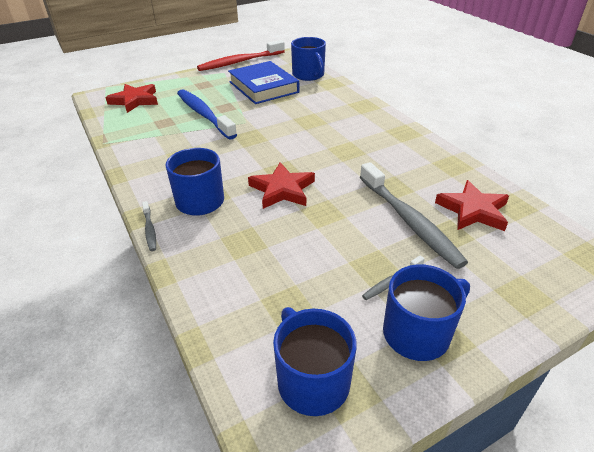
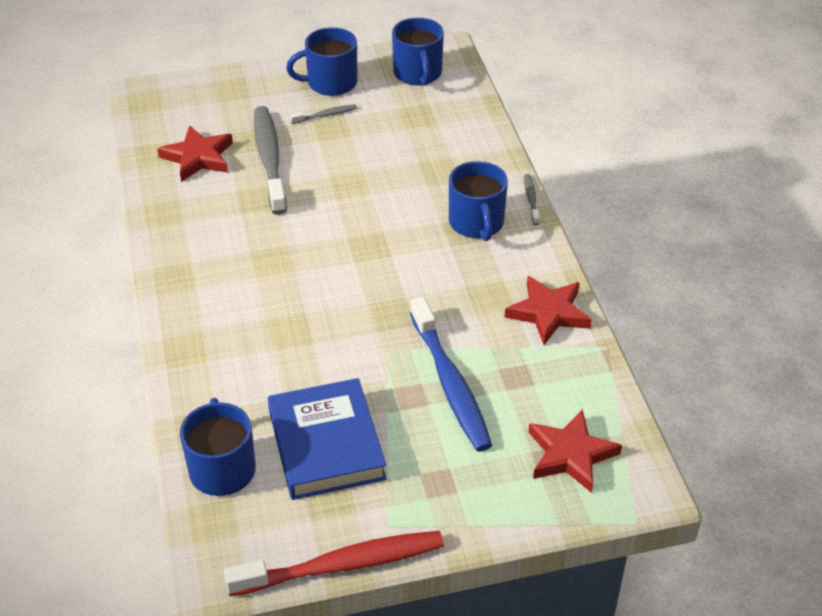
camera: 165 degrees left, 5 degrees up
(282, 189) = (379, 219): red star -> red star (548, 313)

